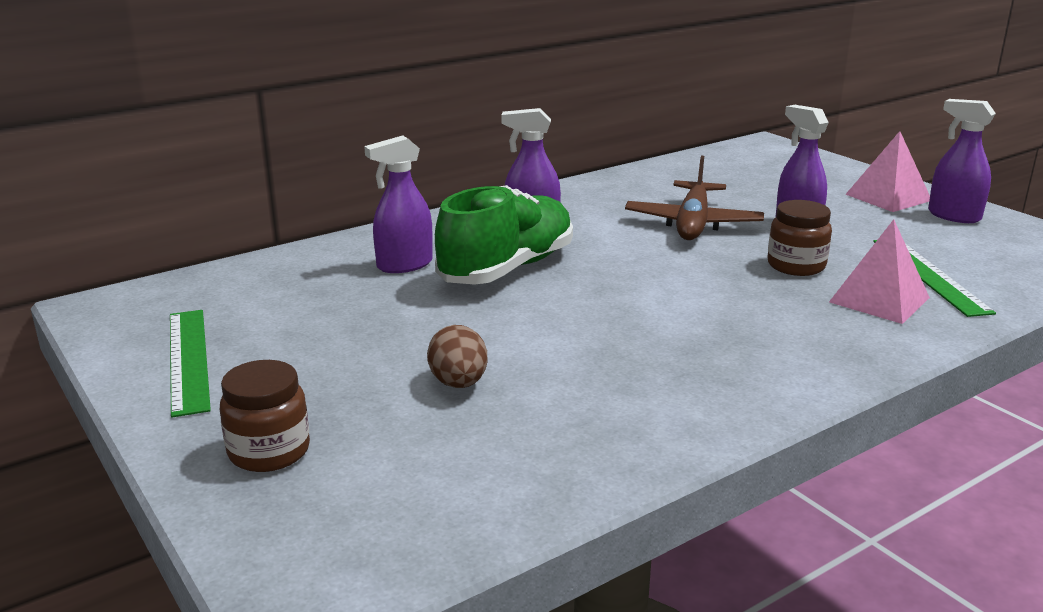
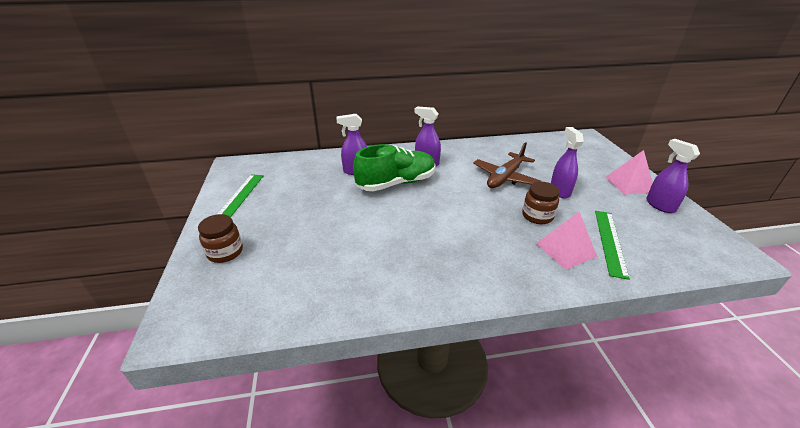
camera: 25 degrees right, 10 degrees up
(458, 383) = (322, 240): brown egg -> none

